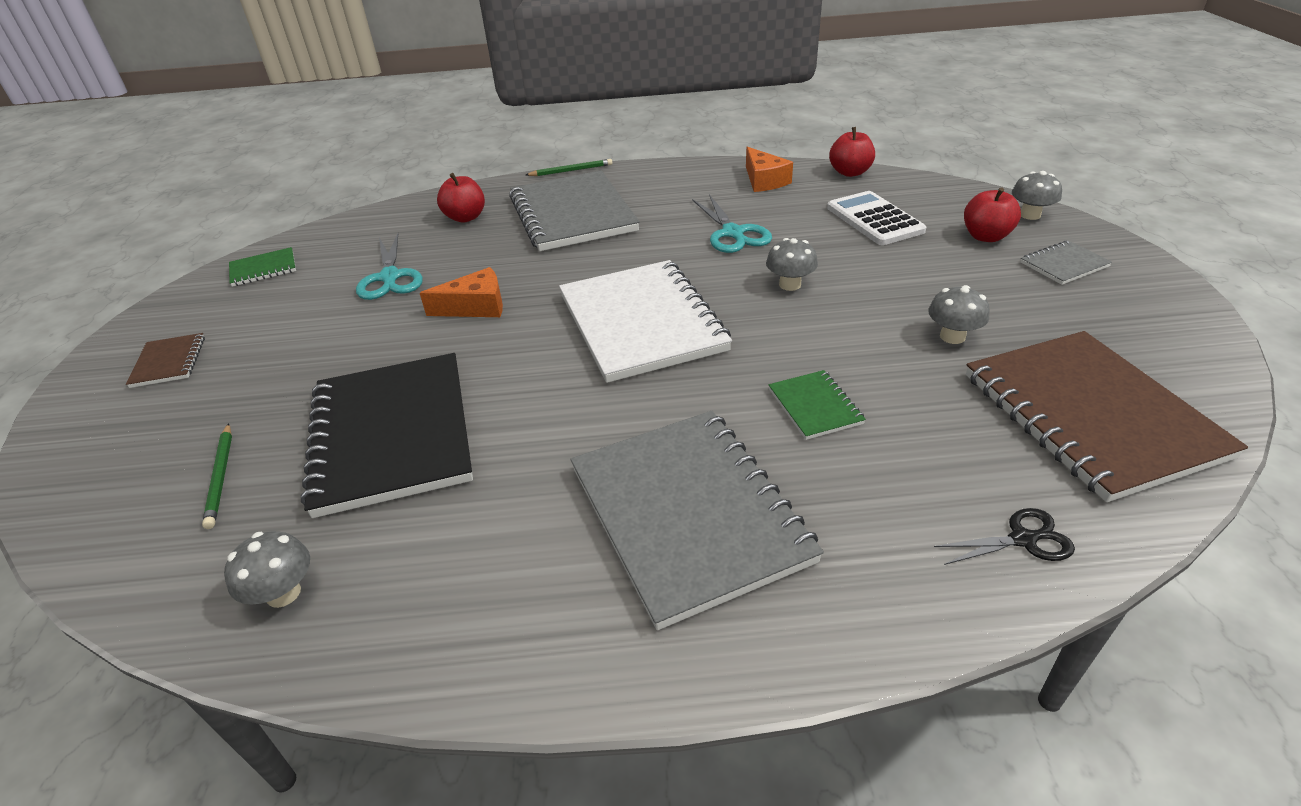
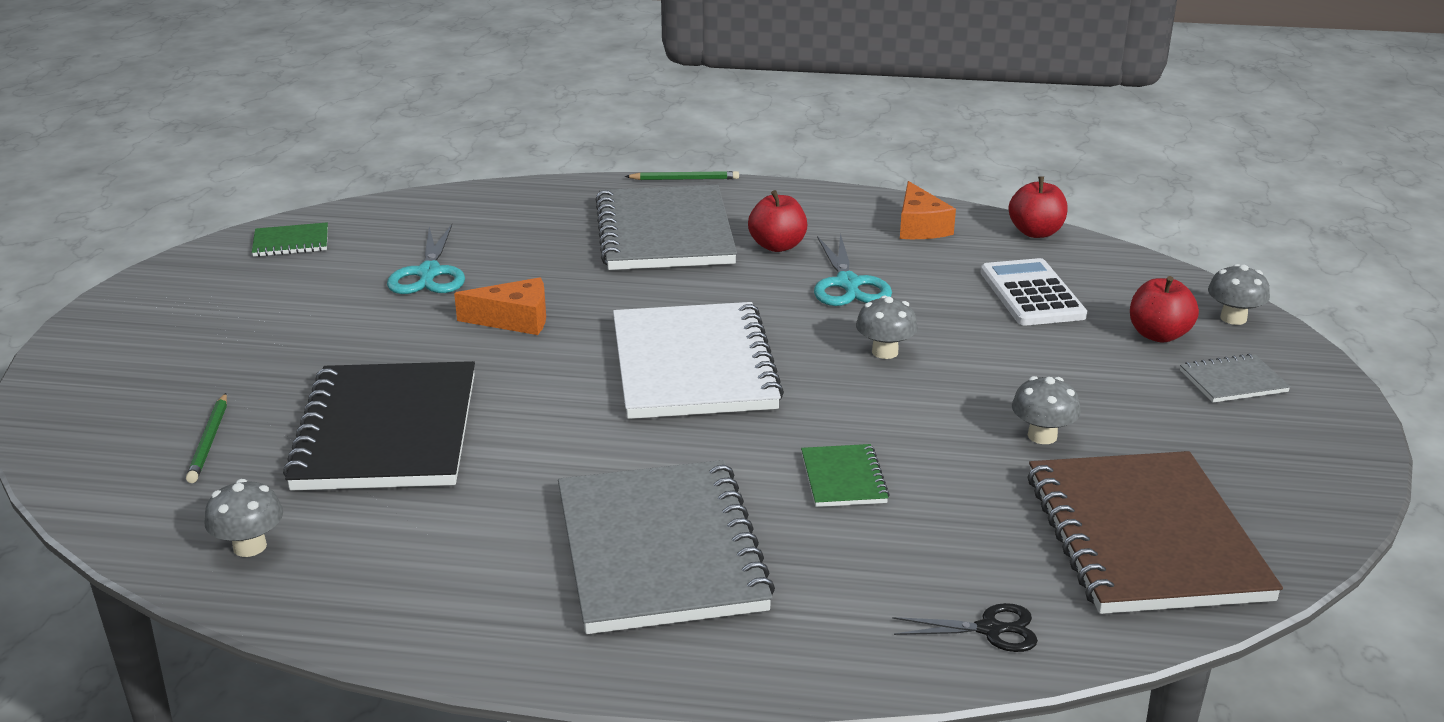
camera: 10 degrees right, 10 degrees down
(169, 362) = (174, 325): brown notebook -> none
(465, 217) = (536, 218): red apple -> red apple (777, 246)

